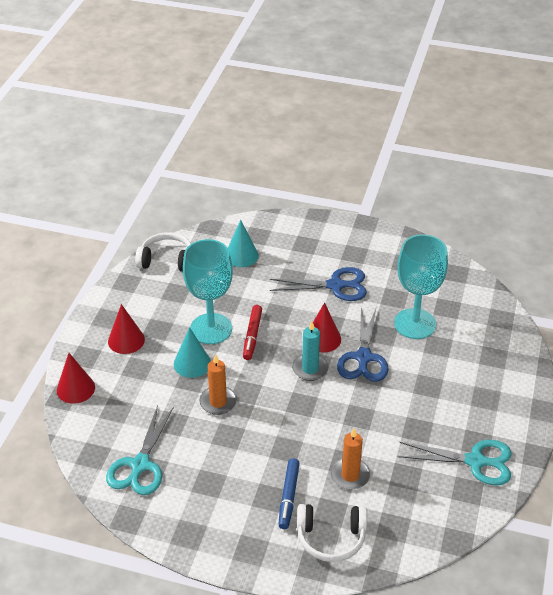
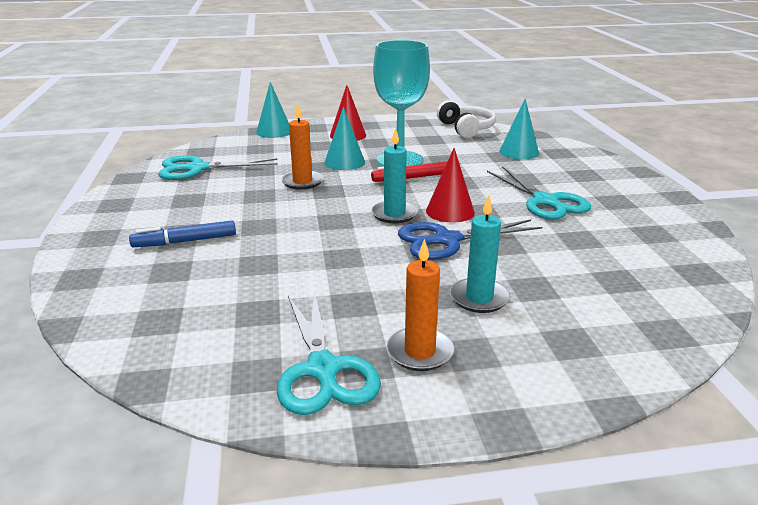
camera: 65 degrees right, 15 degrees down
(75, 388) = (274, 132): red cone -> turquoise cone
(331, 537) = (127, 279): white headphones -> none
(335, 285) = (545, 201): blue scissors -> turquoise scissors
(350, 475) = (237, 271): orange candle -> orange candle (419, 352)
(415, 324) = (551, 262): turquoise goblet -> none
(438, 372) = (479, 298): none -> turquoise candle

